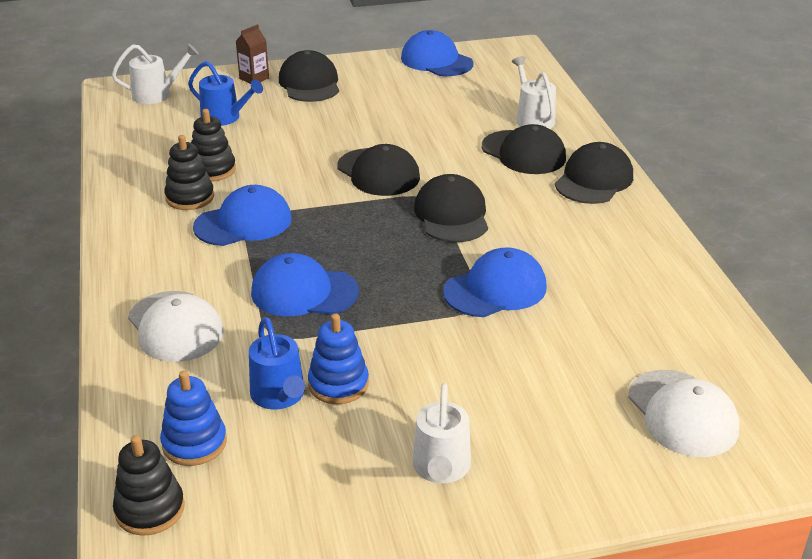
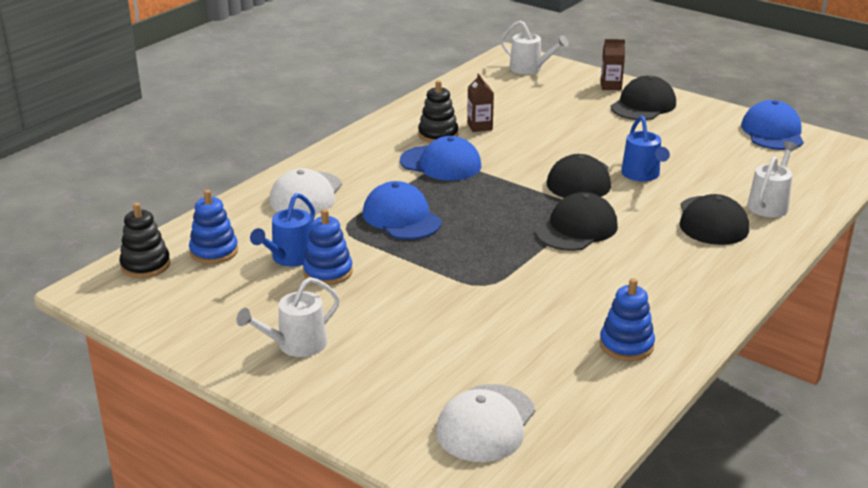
camera: 50 degrees right, 5 degrees down
(212, 170) = (479, 126): black stacking toy -> brown carton
(225, 118) = (545, 101): blue watering can -> blue watering can (642, 175)
(495, 289) = (515, 284): blue cap -> none
(594, 180) = (731, 265): black cap -> none
(646, 284) = (626, 345): none -> blue stacking toy

